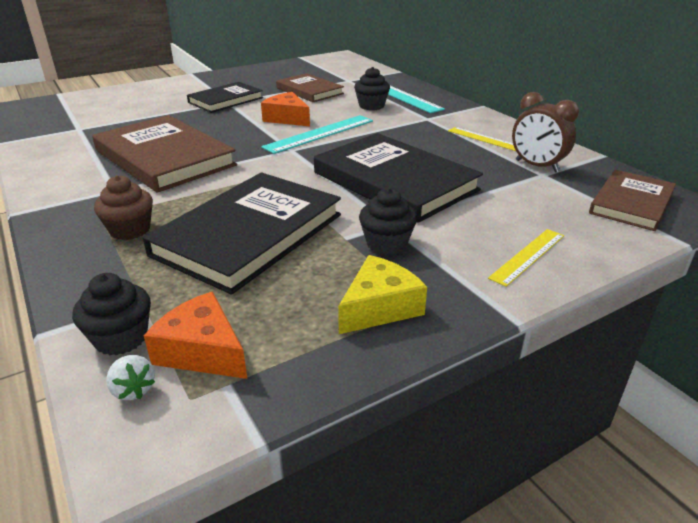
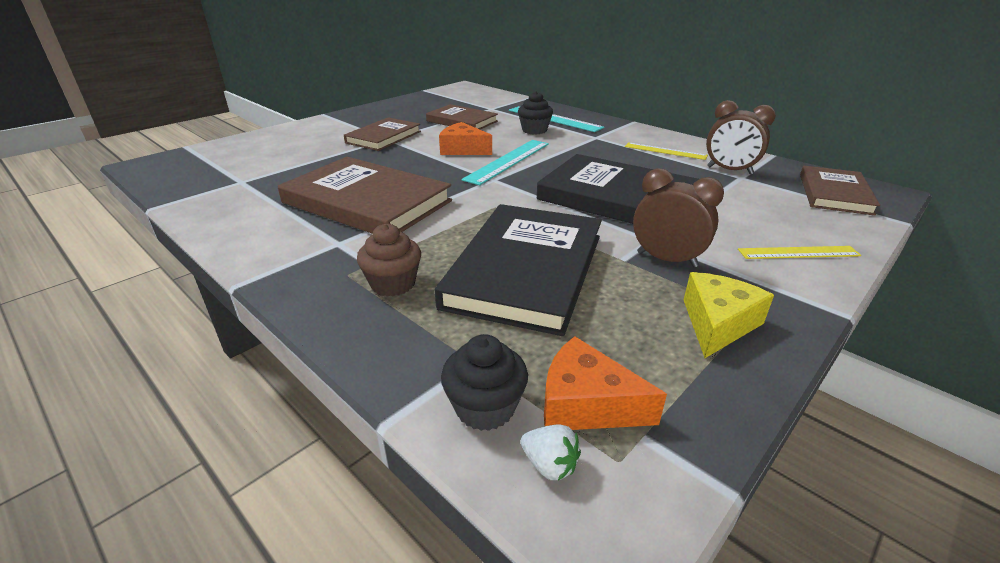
camera: 15 degrees left, 0 degrees up
(226, 100) = (383, 137): black book -> brown book
(386, 243) = (666, 259): black cupcake -> brown clock
(527, 256) = (798, 252): yellow ruler -> yellow ruler turned 60 degrees clockwise

